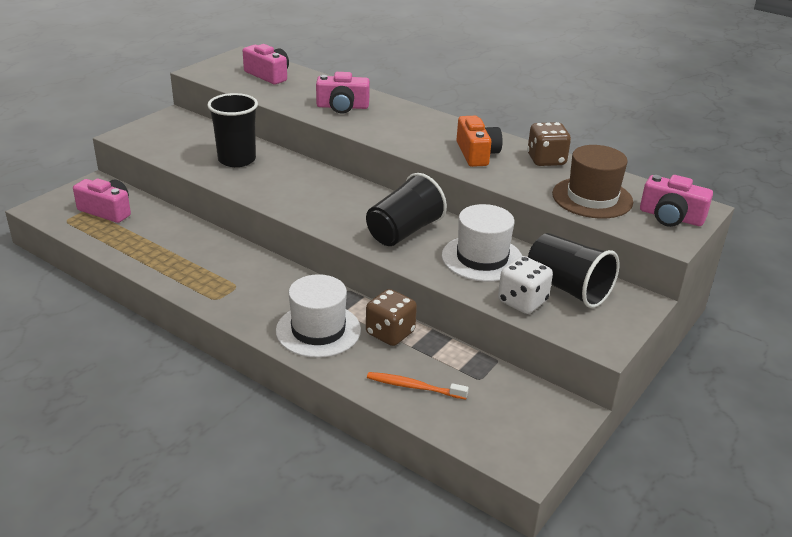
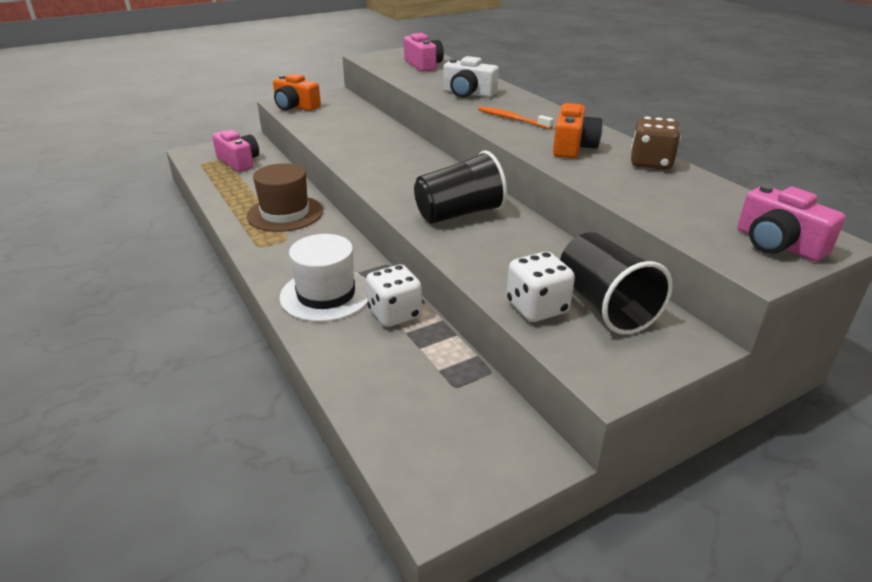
camera: 25 degrees right, 0 degrees up
(144, 138) = (295, 106): none -> orange camera
(237, 160) = (356, 131): black cup -> none
(342, 107) = (468, 93): pink camera -> white camera
(390, 333) = (394, 314): brown dice -> white dice
(414, 387) = (375, 376): orange toothbrush -> orange toothbrush (512, 119)
(482, 258) = (524, 254): white hat -> none
(592, 198) = (681, 207): brown hat -> brown hat (285, 213)

